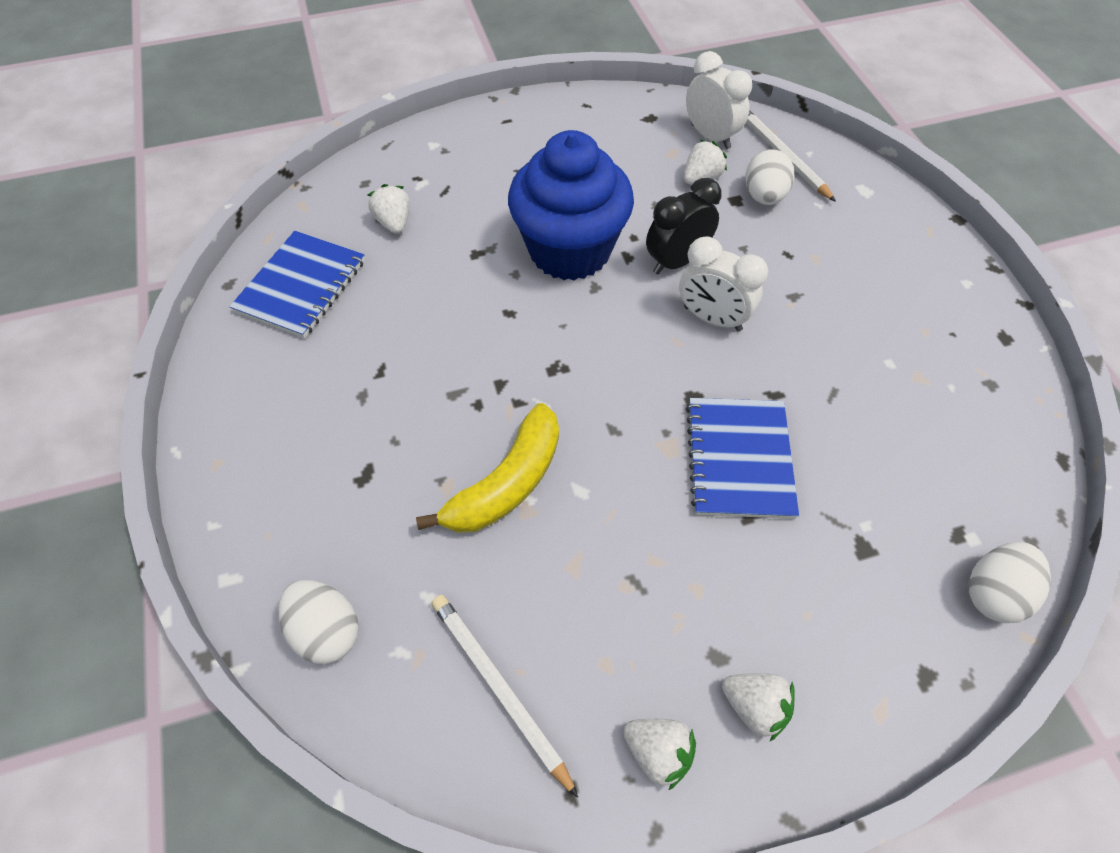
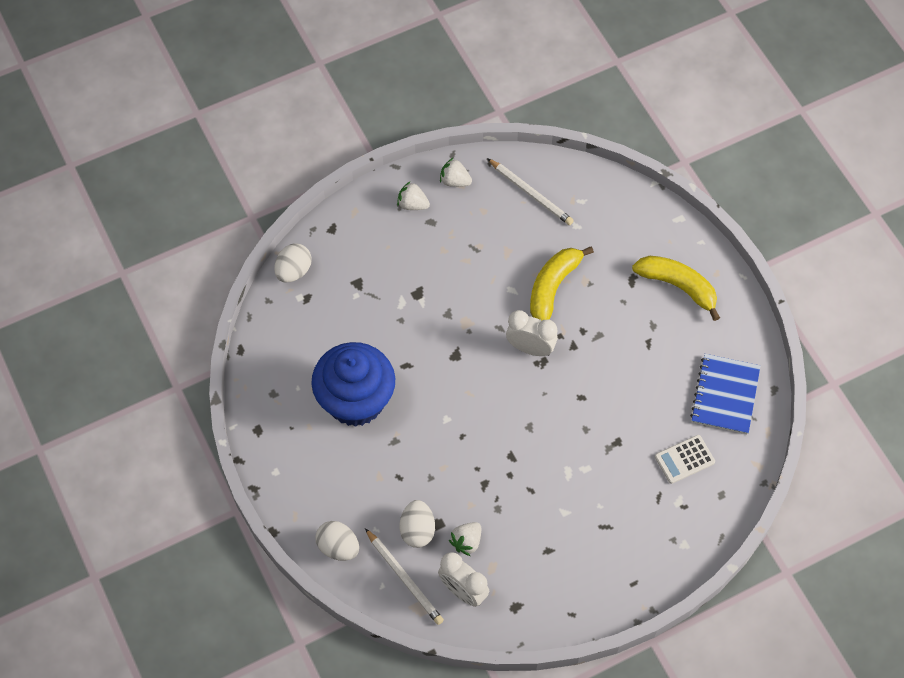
camera: 170 degrees right, 5 degrees up
(292, 450) = (678, 286): none -> yellow banana
(326, 631) = (620, 204): white egg -> white egg (338, 547)
(394, 222) = (684, 459): white strawberry -> white calculator
(570, 251) = (552, 454): blue cupcake -> blue cupcake (355, 401)
(676, 261) = (476, 457): black clock -> none
(712, 318) = (448, 414): white clock -> white clock (530, 348)
(739, 459) = (426, 321): blue notebook -> none

